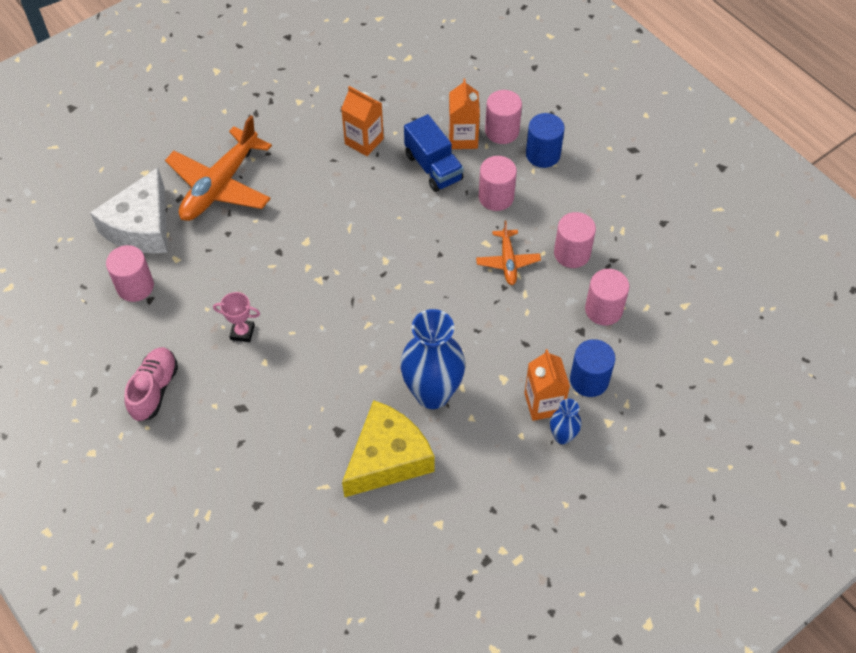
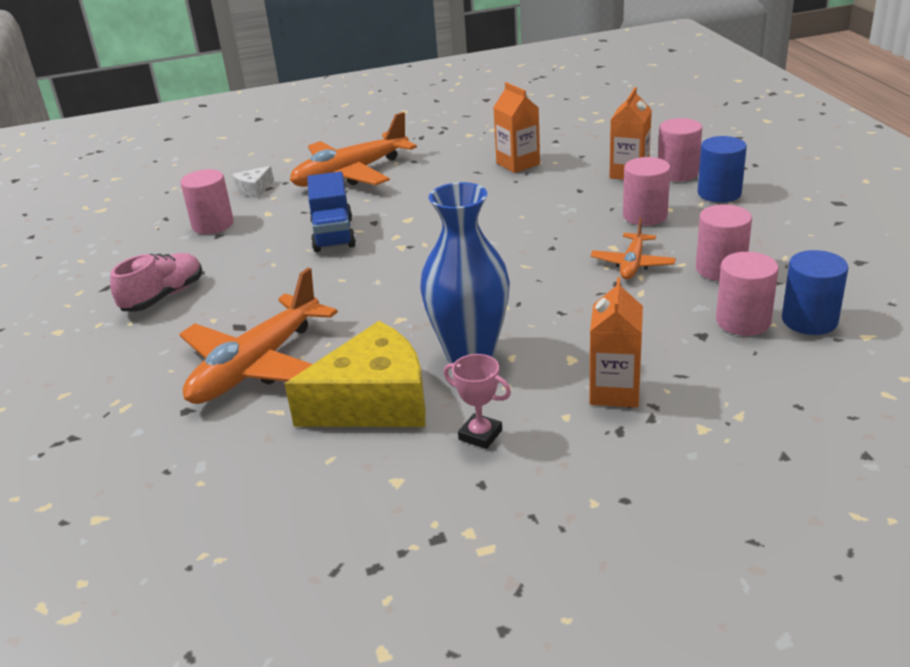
camera: 25 degrees right, 25 degrees down
(141, 226) = (254, 189): white cheese -> white cheese, size x0.45
(242, 332) = (289, 271): pink trophy -> pink trophy (480, 435)
(282, 447) = (256, 366): none -> orange plane
(433, 167) = (583, 188): blue truck -> blue truck (333, 234)
(562, 436) = (625, 429): blue vase -> none
(589, 380) = (692, 381): blue cylinder -> blue cylinder (809, 320)

